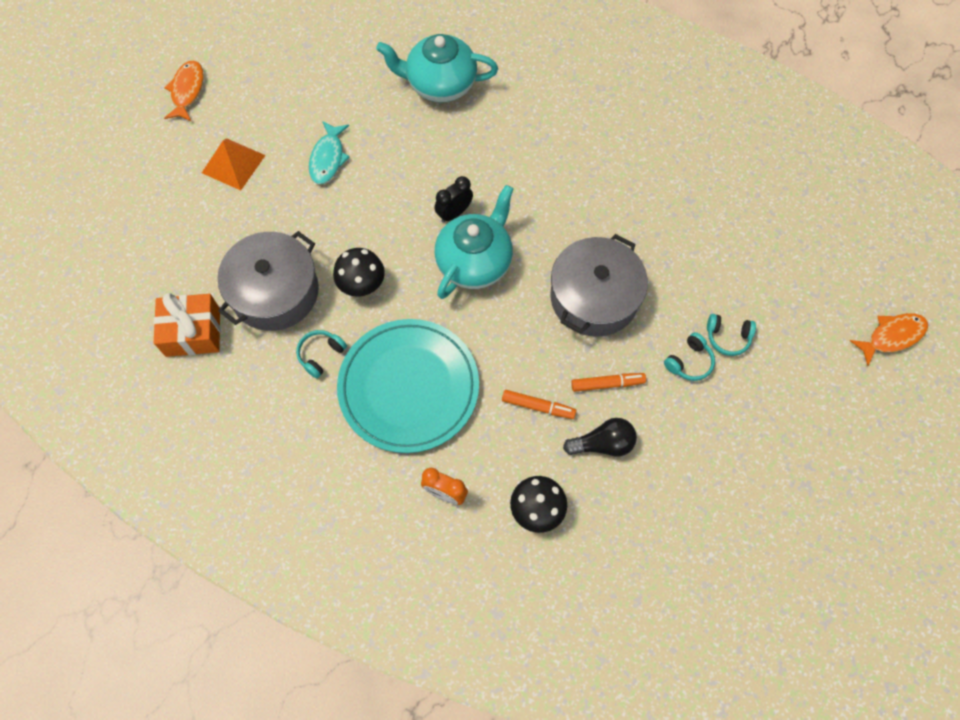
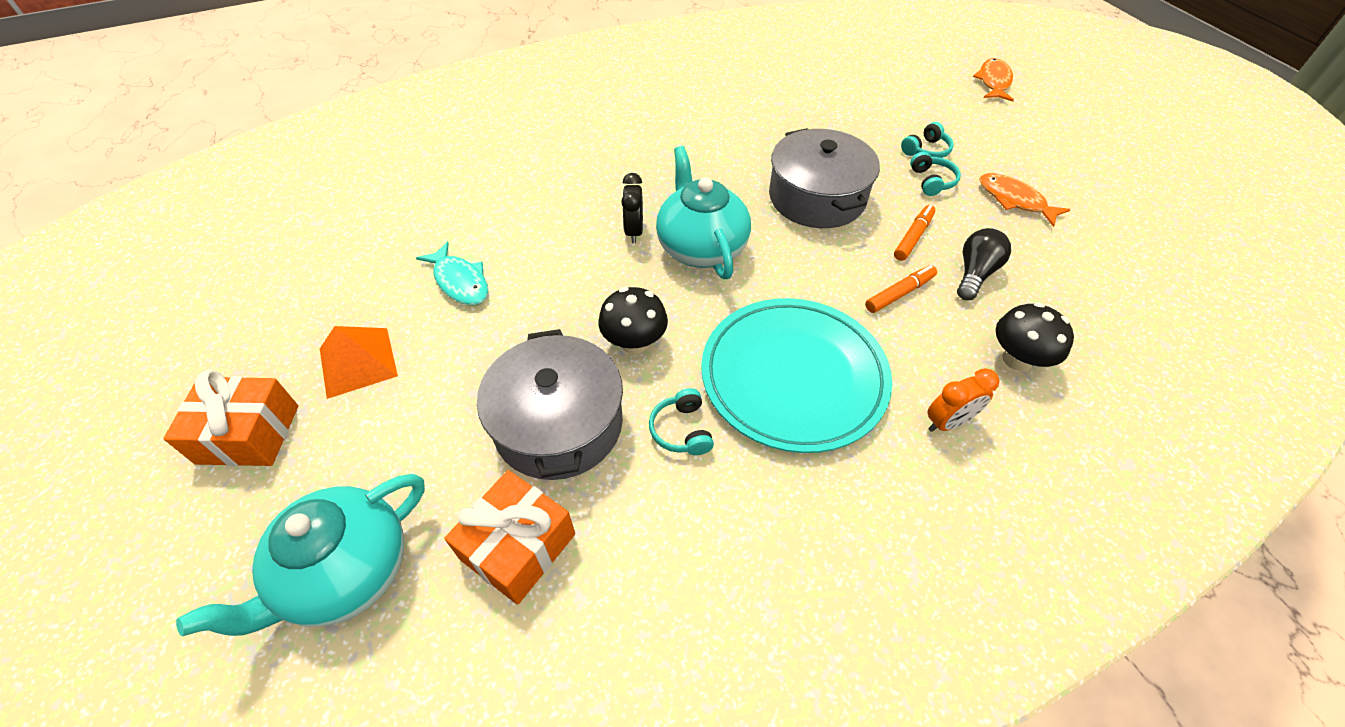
camera: 50 degrees left, 15 degrees down
(155, 161) = (248, 434): none -> orange gift
(187, 91) = (213, 346): orange fish -> orange fish (1014, 200)
(440, 84) = (492, 165): turquoise teapot -> turquoise teapot (346, 573)

